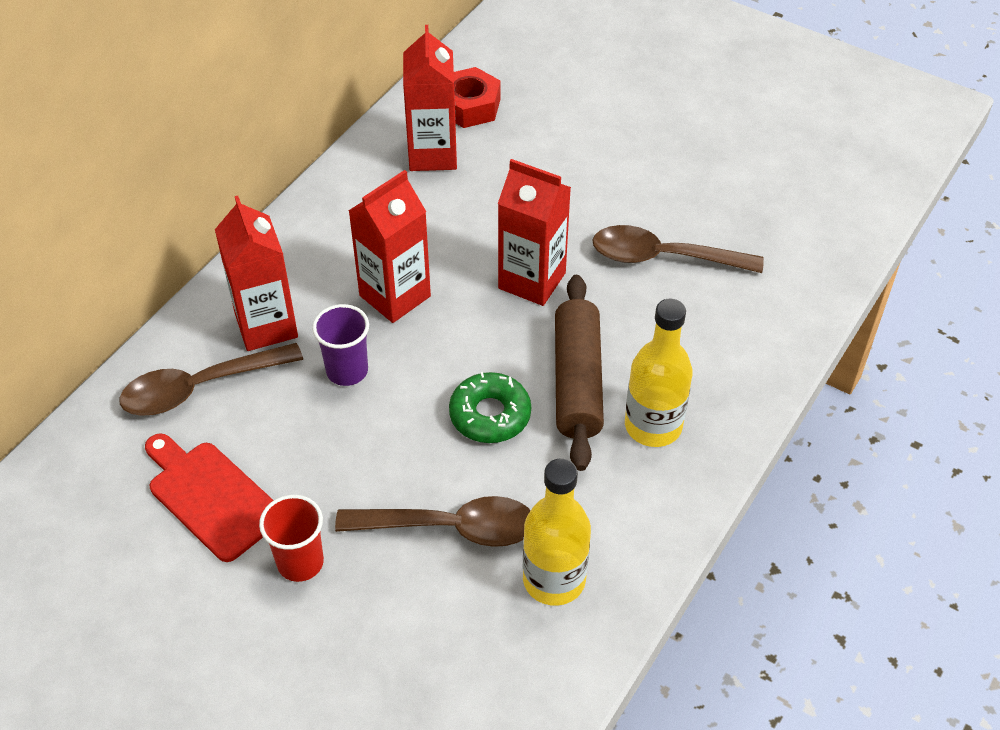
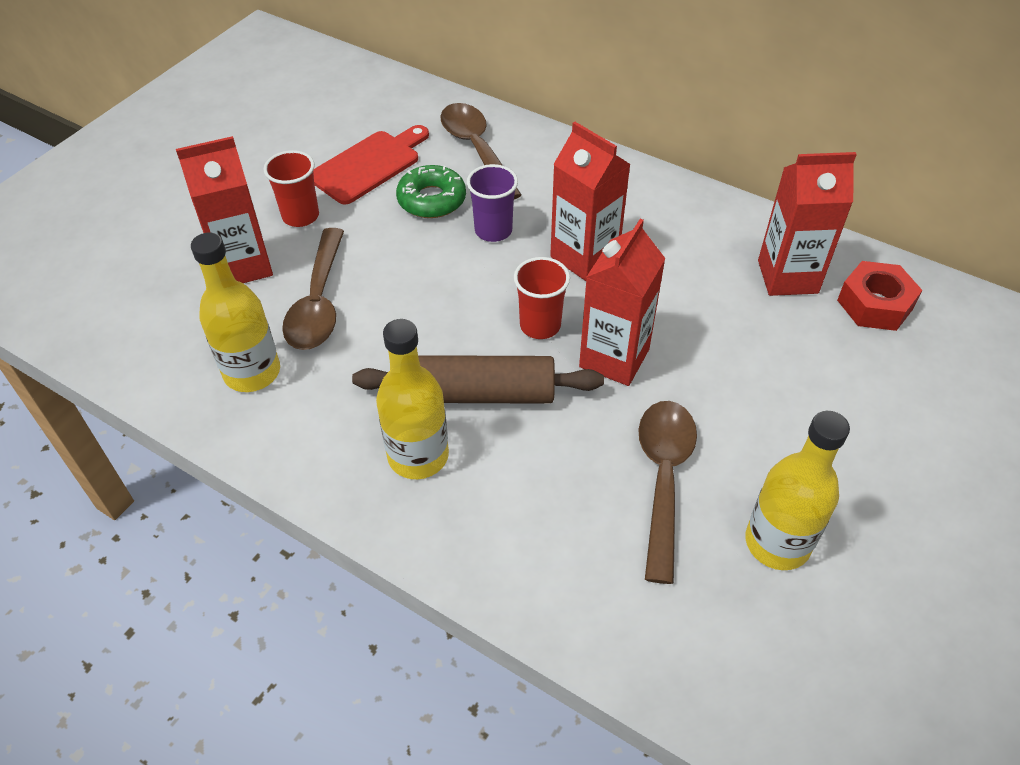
camera: 90 degrees right, 0 degrees up
(266, 326) = (543, 179): red carton -> red carton (243, 265)
(489, 333) = (540, 325): none -> red cup
(490, 415) = (439, 327): green donut -> green donut (431, 200)
(716, 197) = (777, 543): none -> yellow bottle

